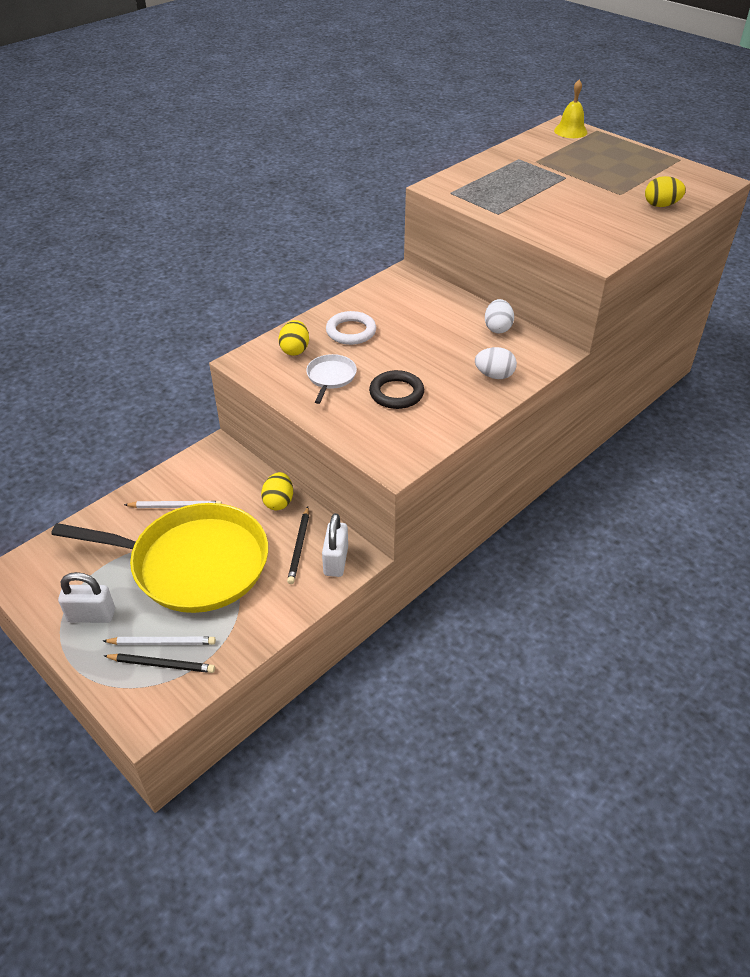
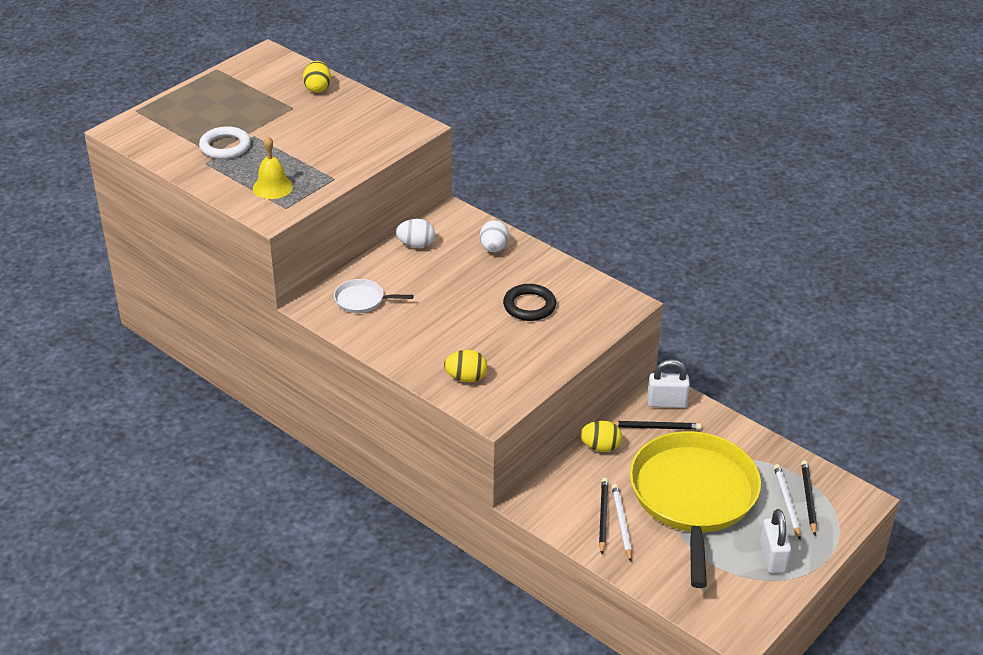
camera: 95 degrees left, 5 degrees down
(187, 494) = (603, 516): none -> black pencil
(330, 377) = (510, 349): white pan -> white pan (362, 300)
(351, 331) = (429, 340): white ring -> white ring (225, 146)
(570, 131) = (136, 127): yellow bell -> yellow bell (273, 187)

